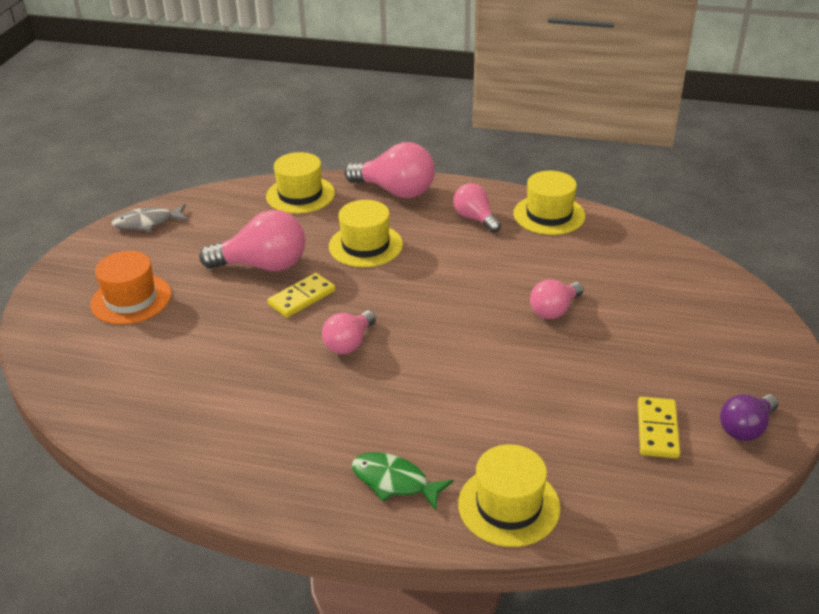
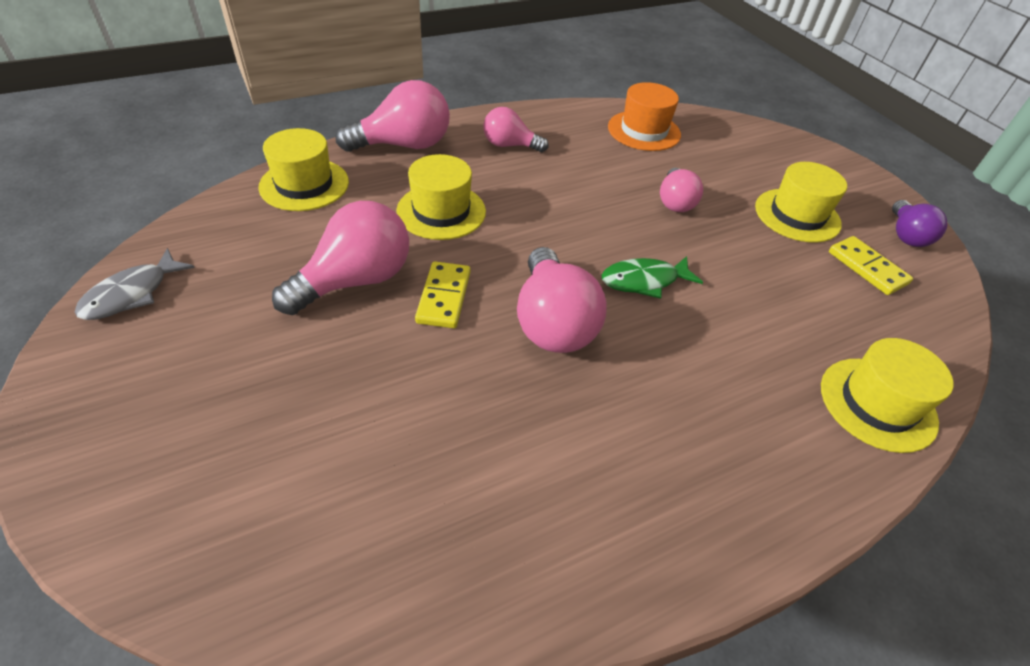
camera: 45 degrees left, 10 degrees up
(131, 299) = (225, 407): orange hat -> orange hat (644, 131)
(349, 343) = (552, 322): pink light bulb -> pink light bulb, size x1.65
(394, 481) = (775, 446): green fish -> green fish (644, 281)
(549, 215) = (565, 120): yellow hat -> yellow hat (797, 215)

